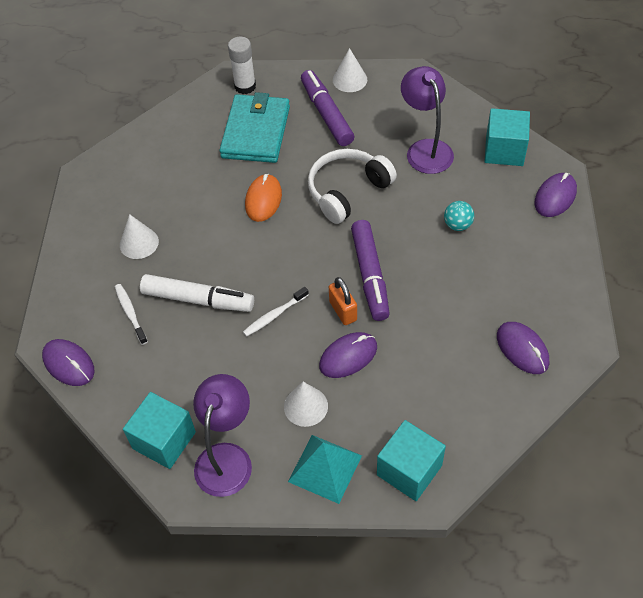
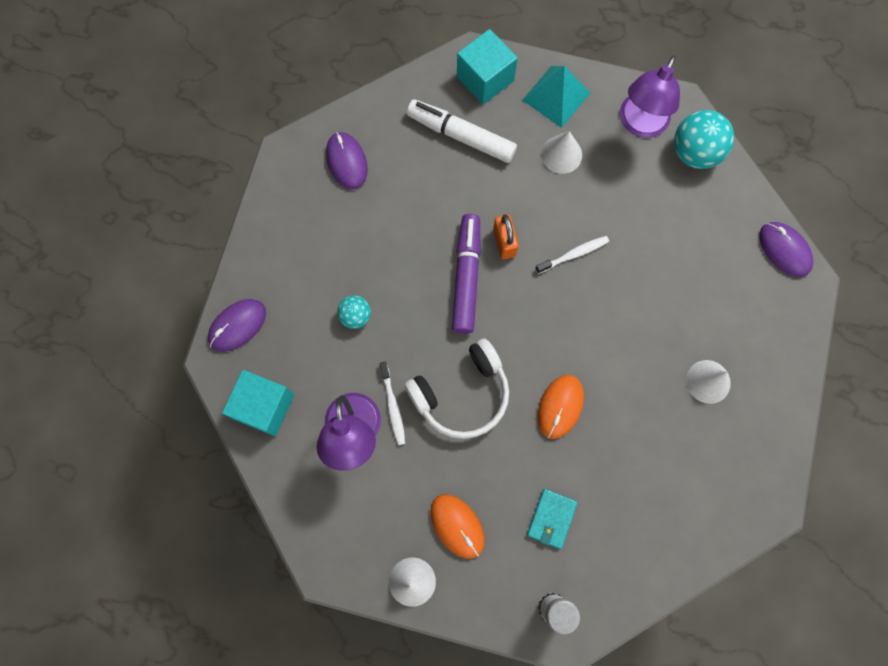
camera: 170 degrees left, 20 degrees up
(130, 313) = (721, 293): white toothbrush -> white toothbrush (393, 406)
(164, 440) = (694, 152): turquoise cube -> turquoise ball
(198, 299) = (649, 292): white marker -> white marker (461, 136)
(256, 132) = (551, 518): turquoise wallet -> turquoise wallet, size x0.50
(326, 114) = (457, 526): purple marker -> orange mouse
(348, 356) = (511, 193): purple mouse -> none

